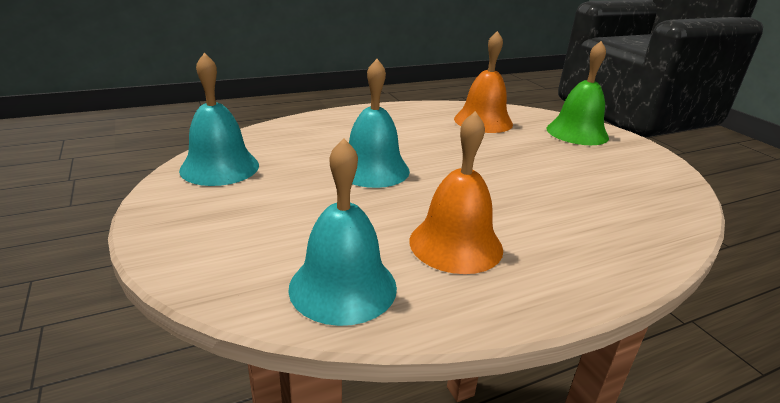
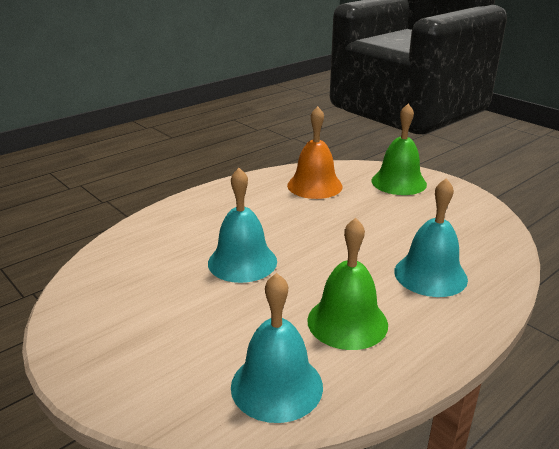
camera: 15 degrees left, 0 degrees up
(219, 167) = (98, 292): turquoise bell -> turquoise bell (430, 275)
(455, 244) = (347, 322): orange bell -> green bell

